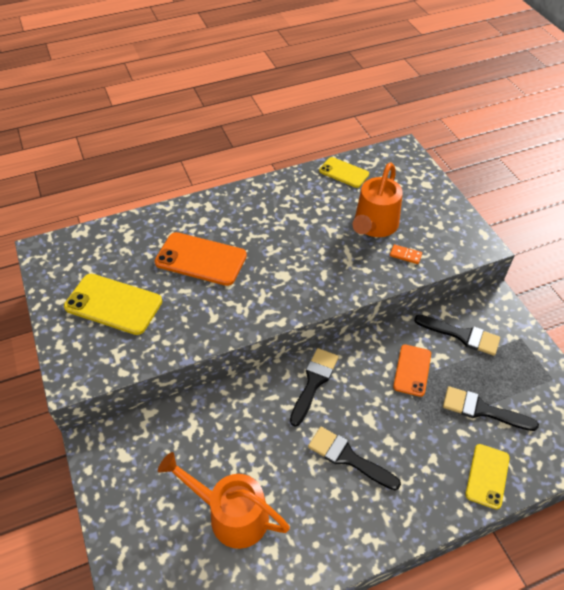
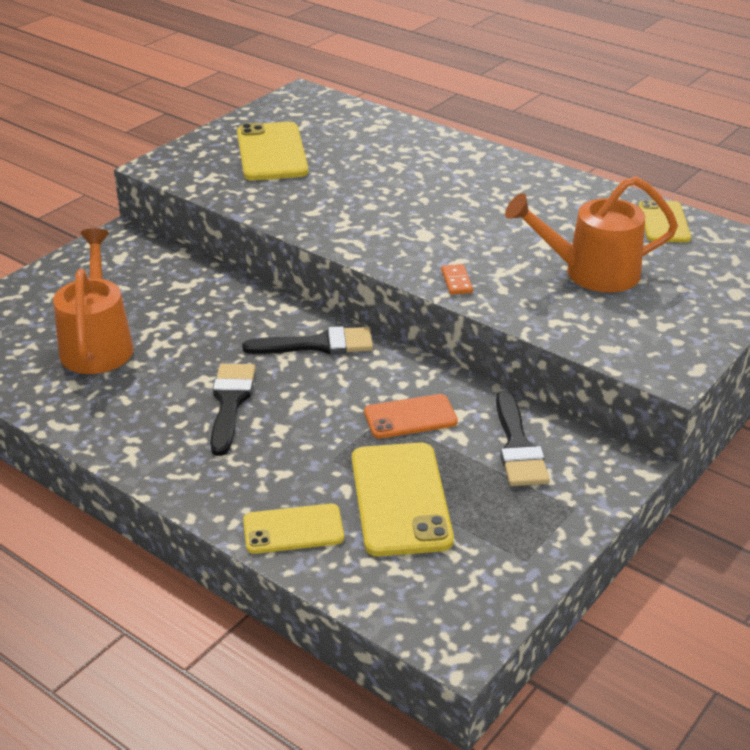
camera: 60 degrees right, 15 degrees down
(201, 259) = (388, 177): orange phone -> none
(405, 255) = (566, 312): orange domino -> orange domino (456, 281)
(482, 410) = (400, 499): black brush -> yellow phone

